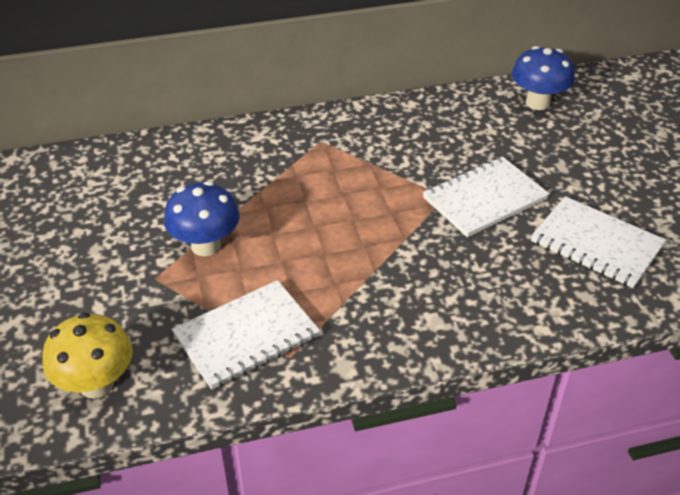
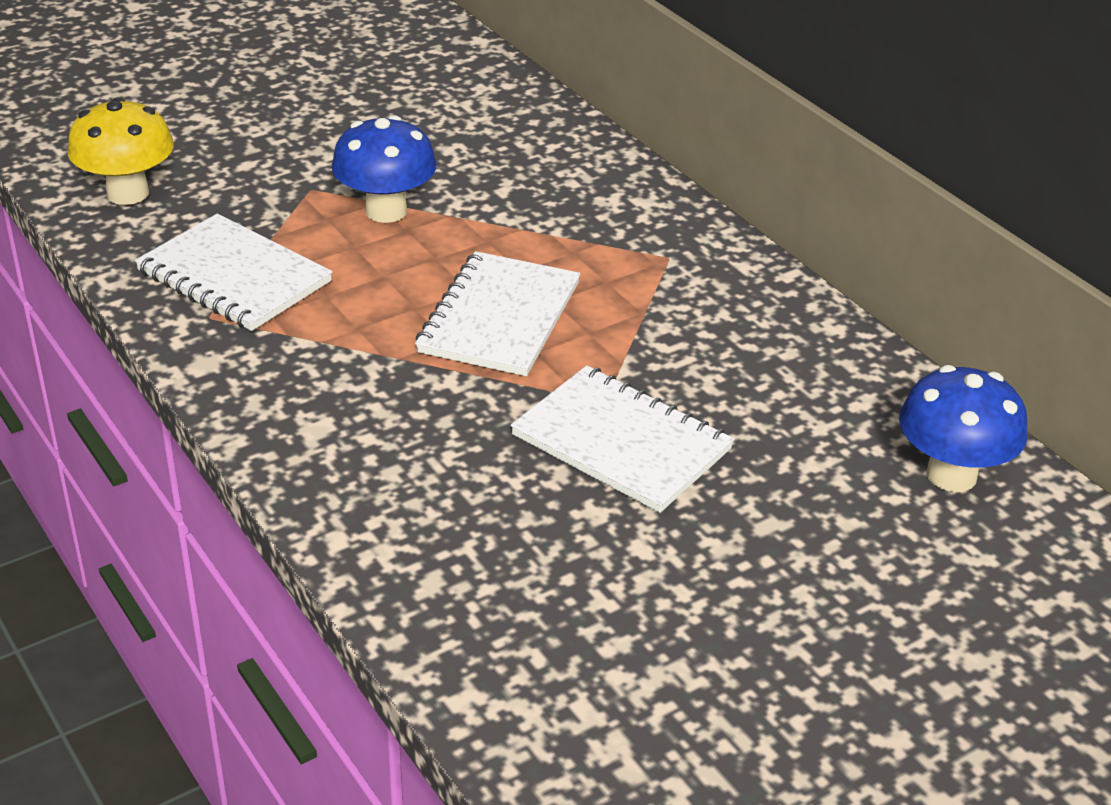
camera: 70 degrees right, 5 degrees down
(596, 244) = (569, 585): white notebook -> white notebook (499, 317)

